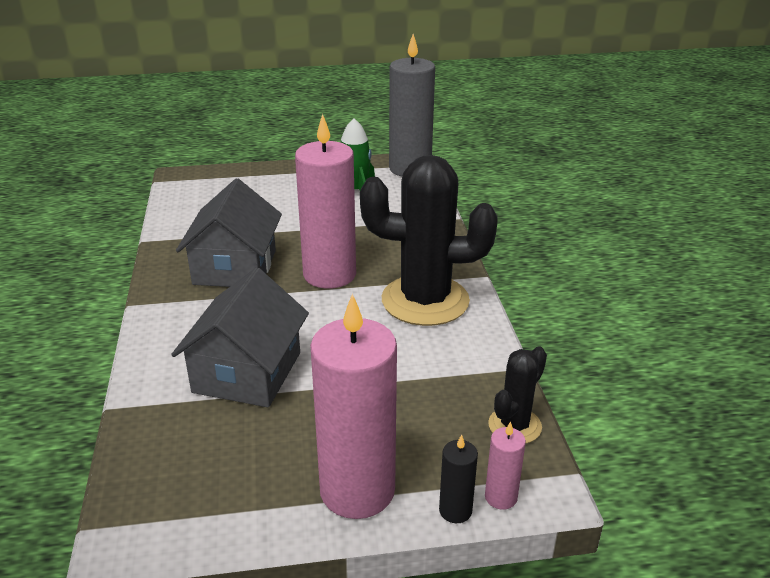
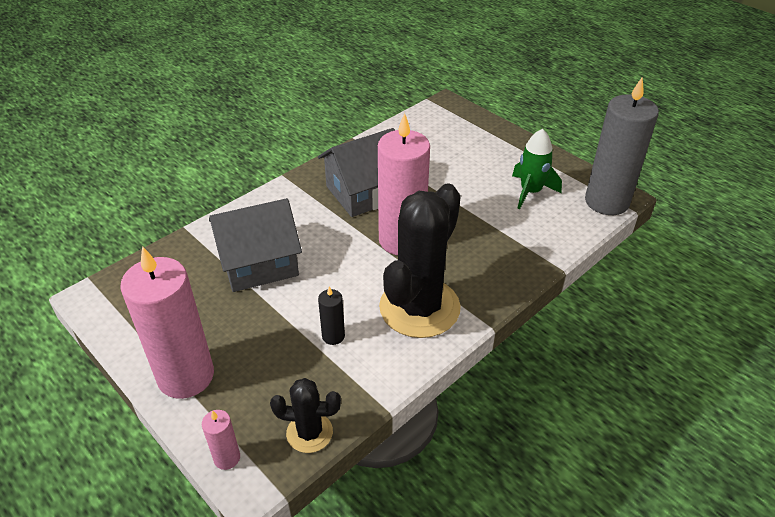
camera: 55 degrees right, 10 degrees up
(425, 300) = (419, 307): black cactus -> black cactus turned 60 degrees clockwise
(455, 510) = (198, 437): black candle -> black candle (333, 336)

